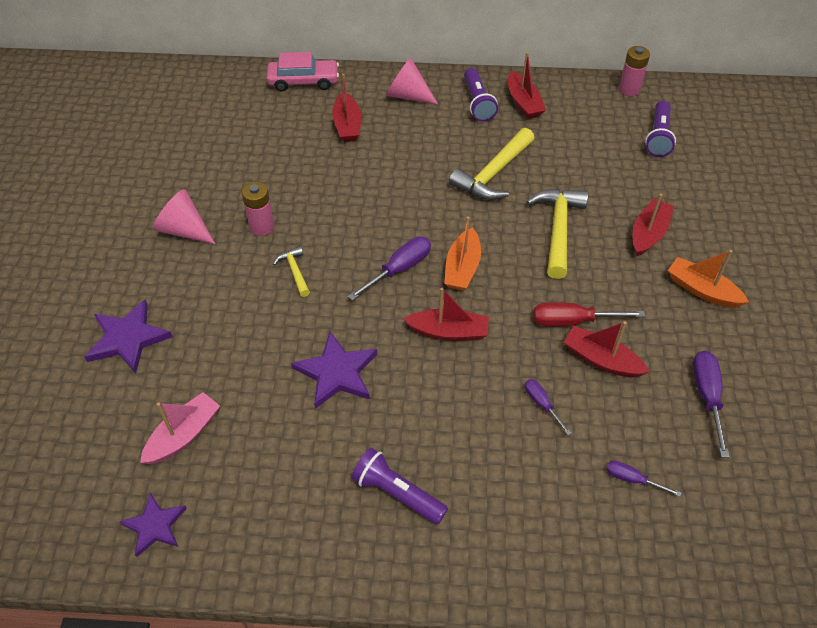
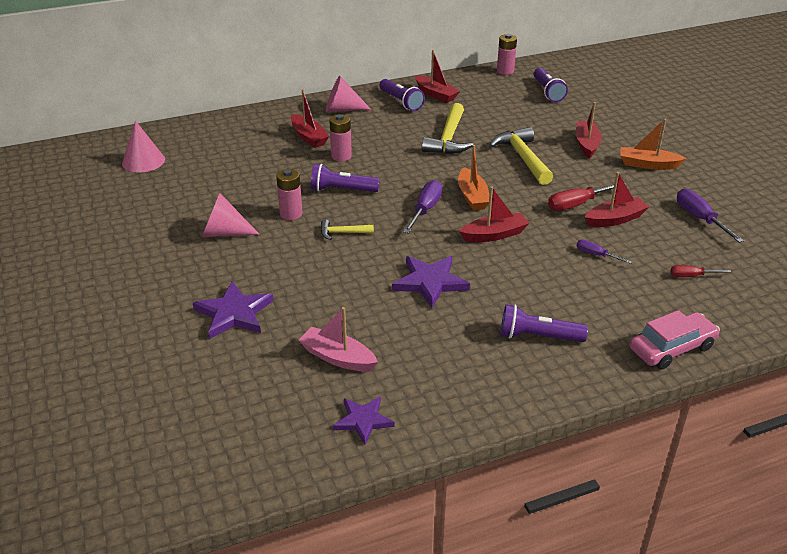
camera: 25 degrees left, 15 degrees down
(170, 108) = (143, 161): none -> pink cone
(183, 435) = (338, 358): pink boat -> pink boat turned 75 degrees counterclockwise
(294, 271) = (342, 233): yellow hammer -> yellow hammer turned 45 degrees counterclockwise
(303, 81) = (248, 119): pink car -> pink car (672, 348)
(332, 211) = (342, 190): none -> purple flashlight
(362, 163) = (341, 156): none -> pink battery
(601, 360) = (615, 219): red boat -> red boat turned 150 degrees clockwise
(632, 479) = (691, 276): purple screwdriver -> red screwdriver

